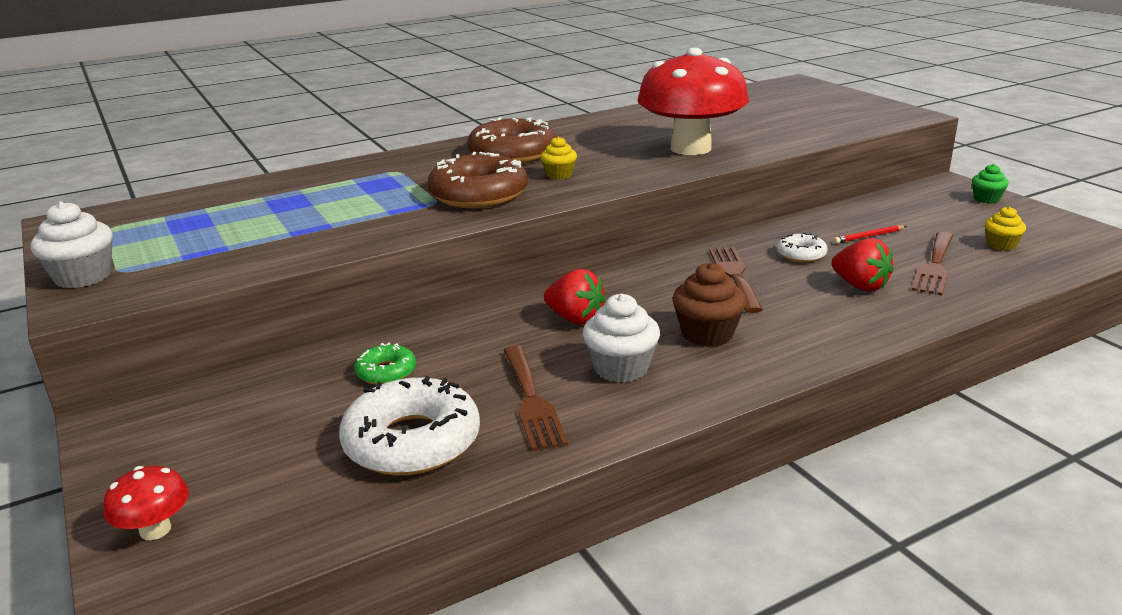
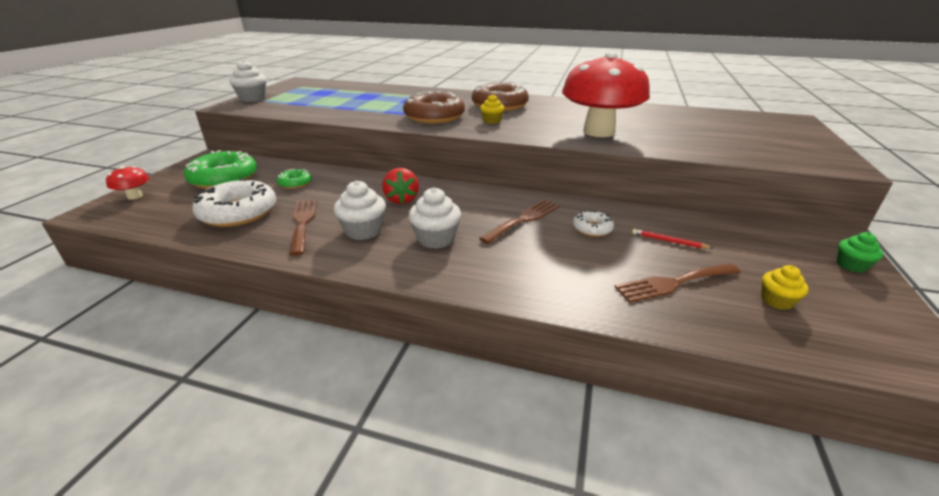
camera: 45 degrees right, 5 degrees up
(247, 425) = (224, 178): none -> green donut
(532, 401) = (303, 222): brown fork -> brown fork turned 135 degrees clockwise
(707, 334) = (436, 239): brown cupcake -> white cupcake
(860, 286) = (584, 264): red strawberry -> none

